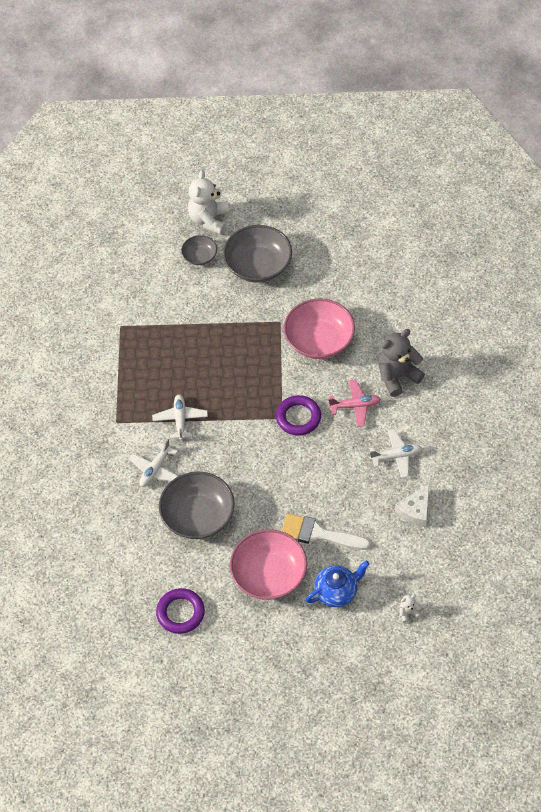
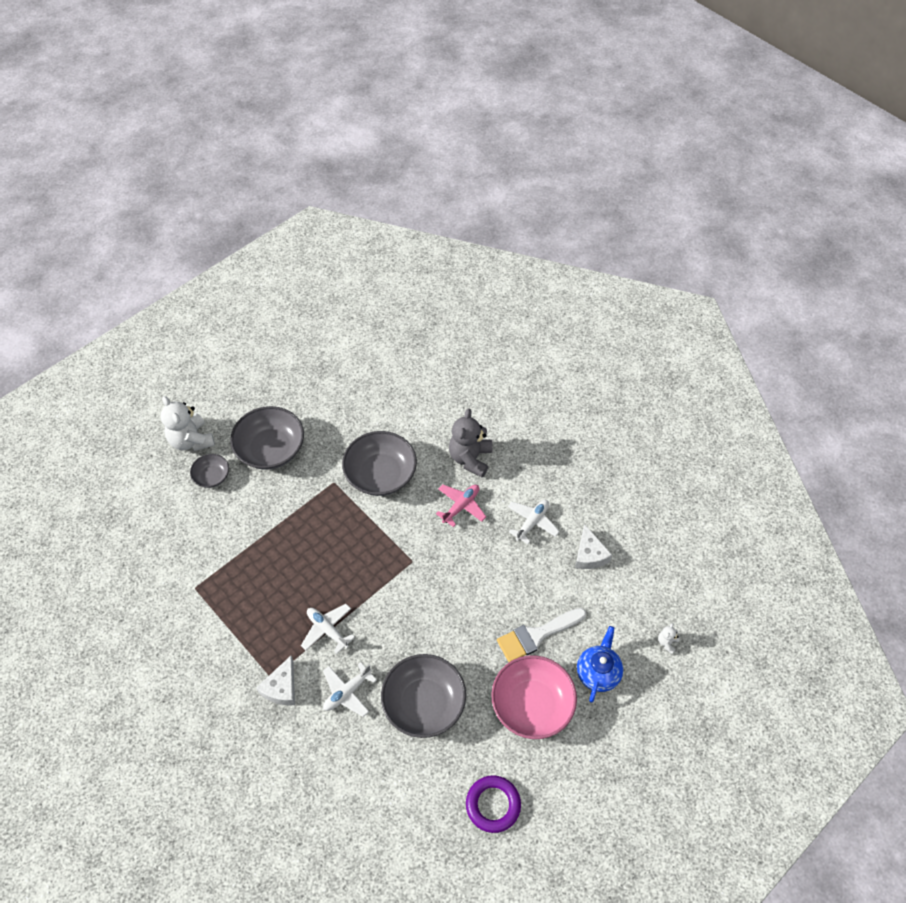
camera: 45 degrees left, 0 degrees up
(116, 433) = (281, 687): none -> white cheese
(155, 469) = (347, 692): white plane -> white plane turned 60 degrees clockwise
(298, 417) = (425, 550): purple ring -> none
(319, 340) = (380, 474): pink bowl -> grey bowl

